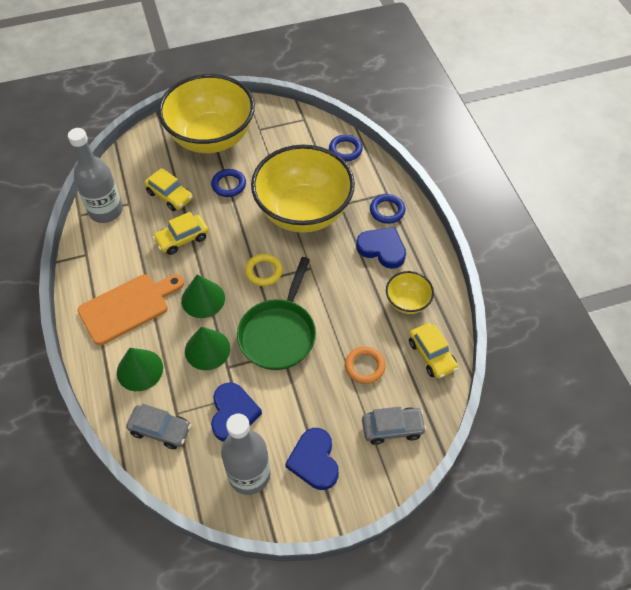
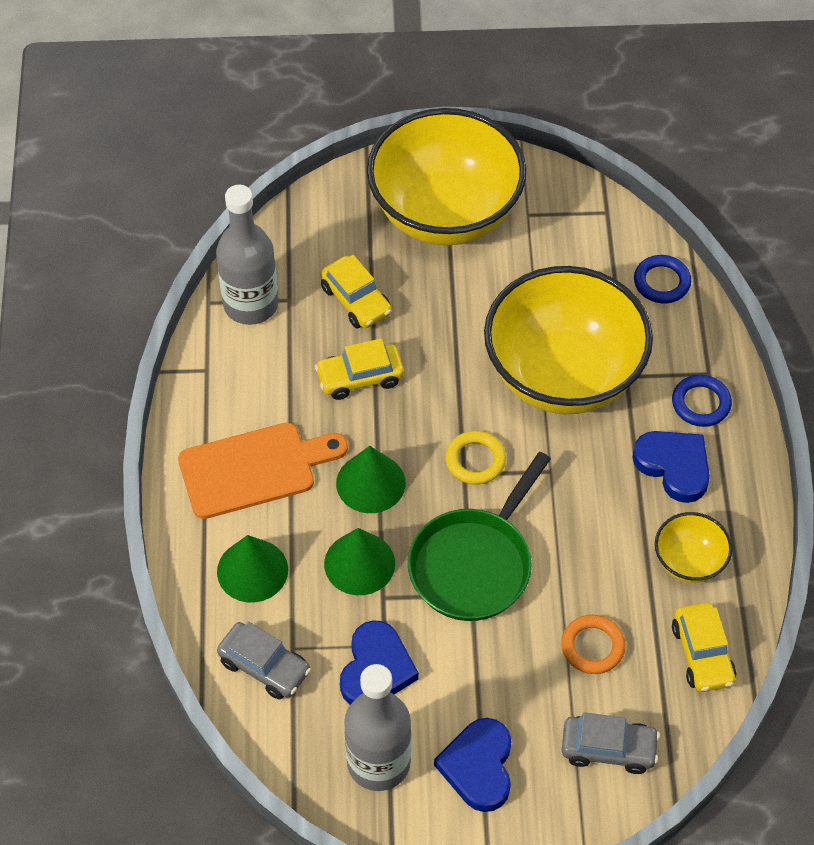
camera: 15 degrees right, 0 degrees up
(229, 185) = (454, 302): blue ring -> none

